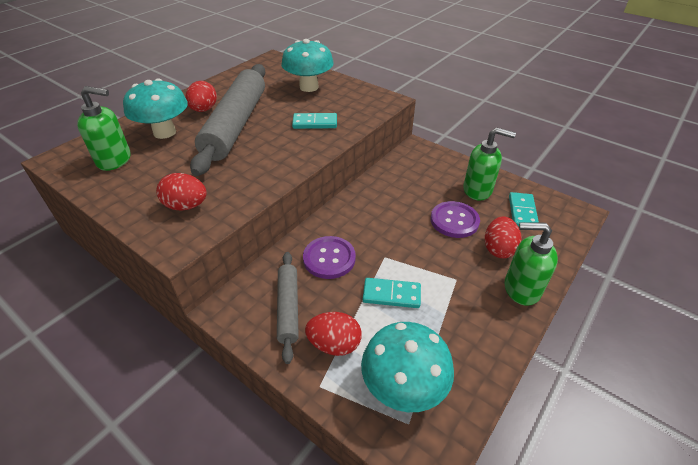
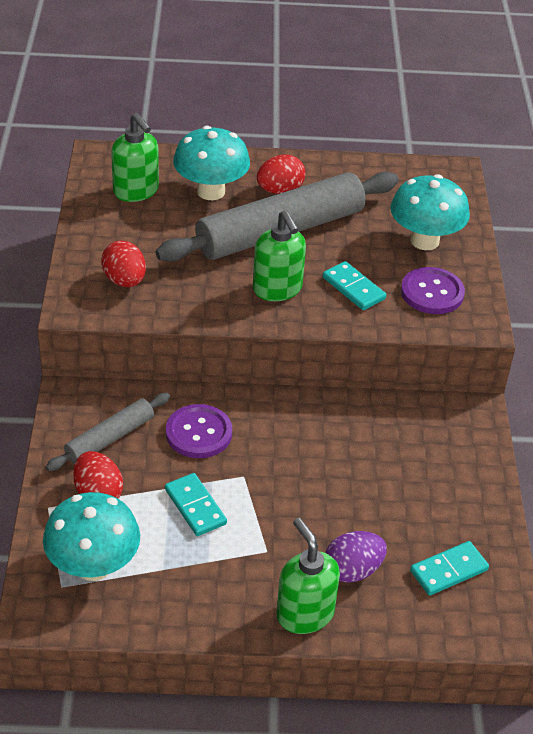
camera: 50 degrees right, 0 degrees up
(454, 220) = (363, 510): purple button -> purple button (432, 292)
(477, 190) = (447, 510): green soap dispenser -> green soap dispenser (277, 289)
(498, 249) = (352, 570): red egg -> purple egg

